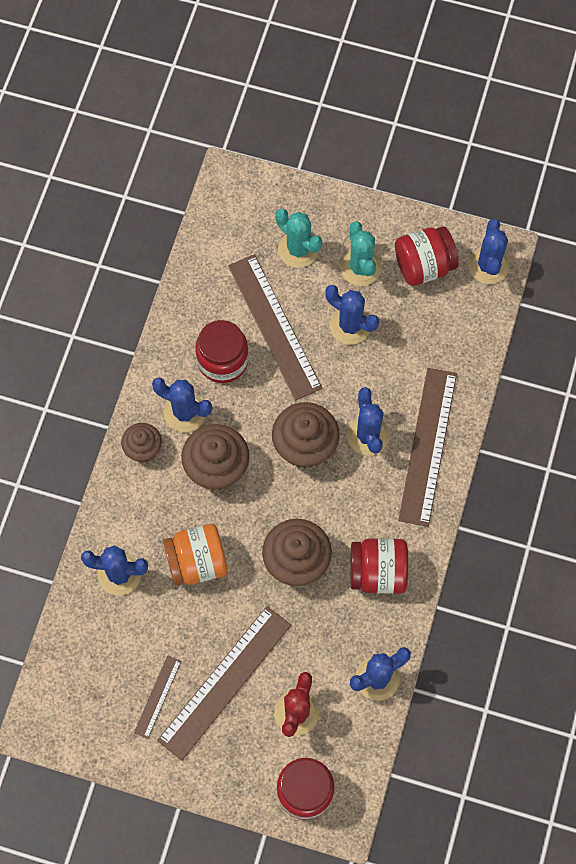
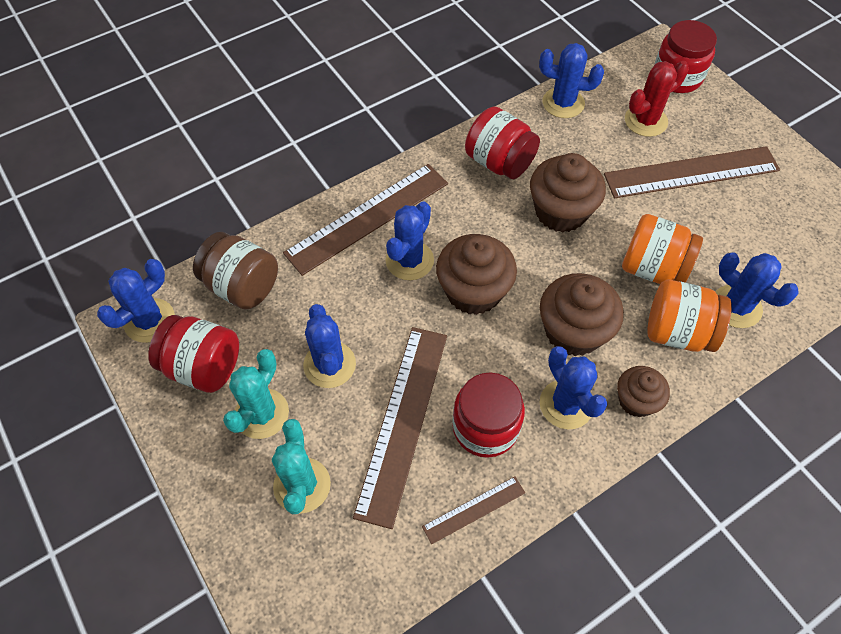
camera: 140 degrees left, 10 degrees down
(147, 521) = (677, 332): none -> orange jar
(158, 696) = (759, 197): brown ruler -> brown ruler (474, 509)
(457, 331) = (242, 286): none -> brown jar

